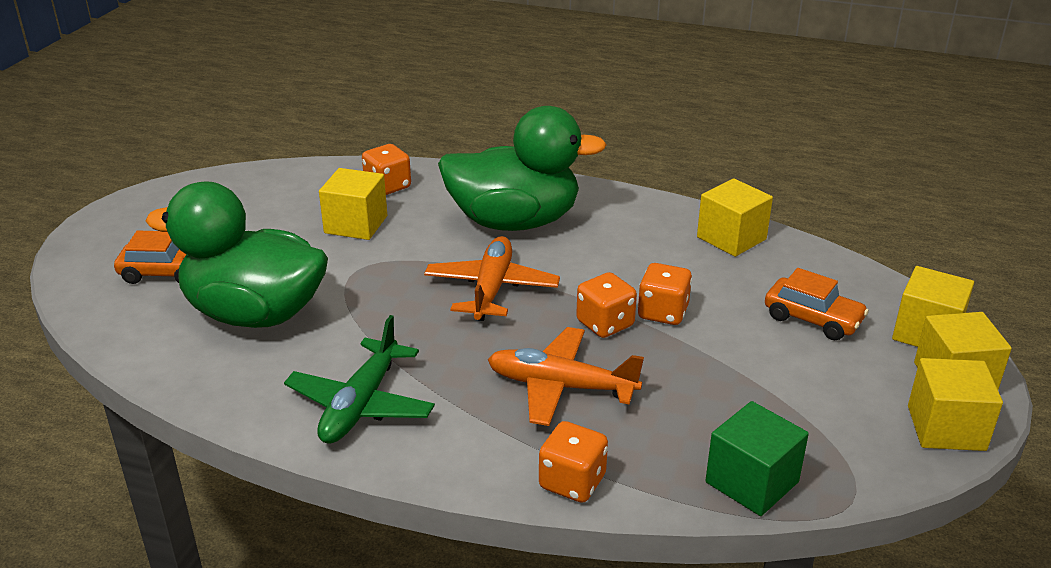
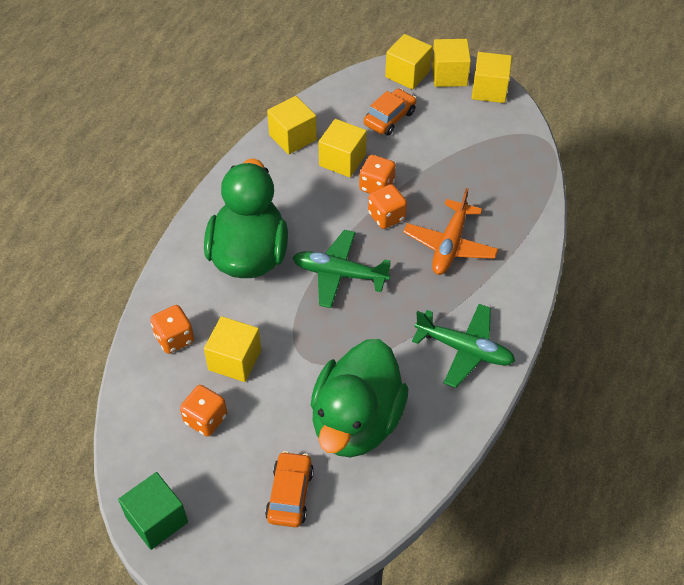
camera: 85 degrees left, 20 degrees up
(491, 289) = (339, 274): orange plane -> green plane
(572, 482) = (533, 248): orange dice -> orange dice (205, 419)
(704, 280) = (342, 160): none -> yellow cube
(752, 482) = (531, 173): green cube -> green cube (157, 520)

